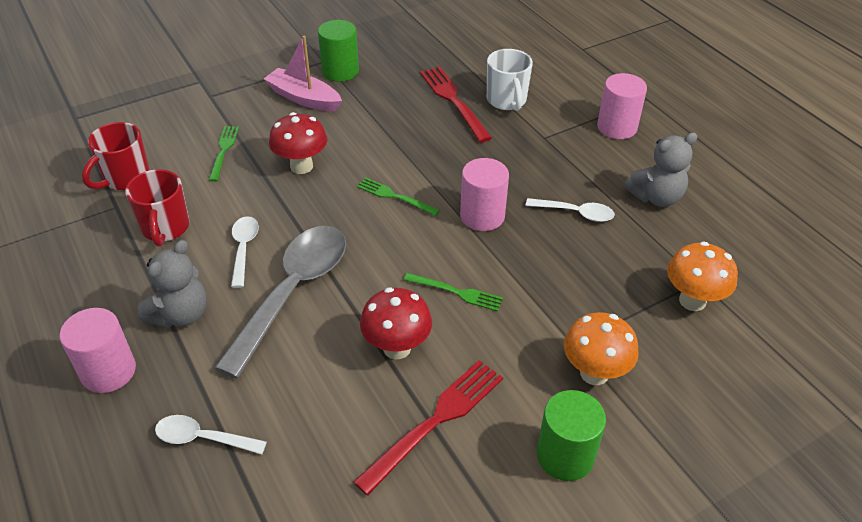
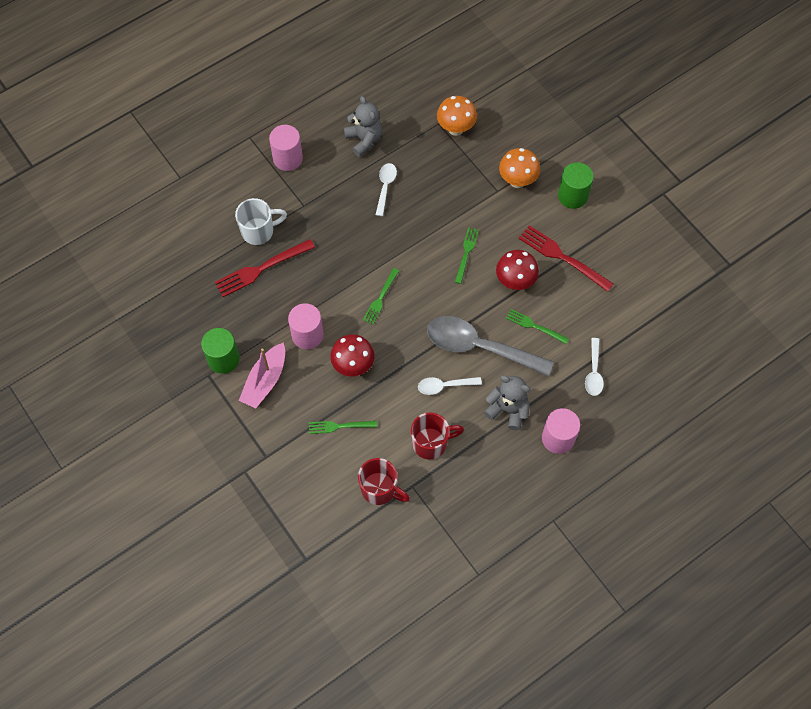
camera: 95 degrees left, 20 degrees up
(311, 364) = (534, 326): none -> green fork
(482, 216) = (394, 242): pink cylinder -> pink cylinder (307, 335)

